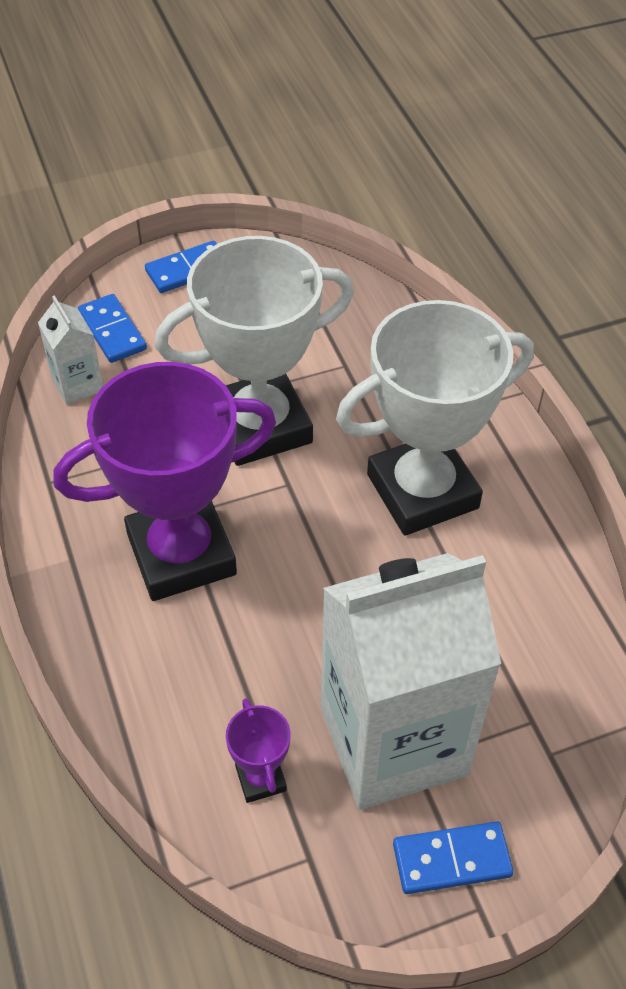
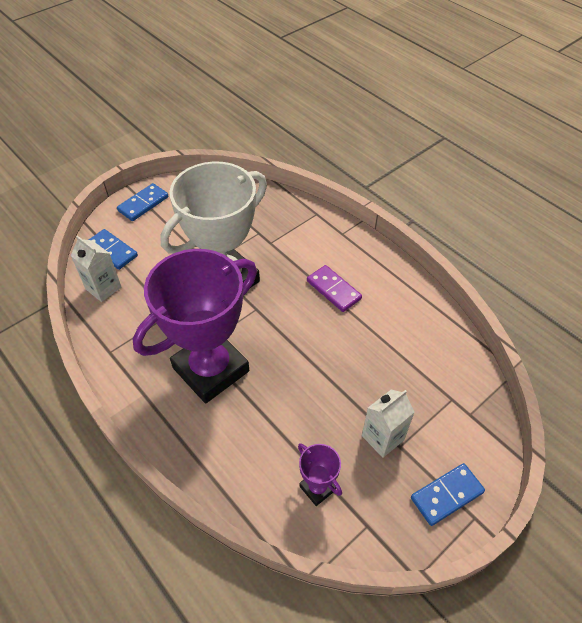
camera: 20 degrees left, 0 degrees up
(393, 741) = (383, 437): white carton -> white carton, size x0.43
(422, 491) = (333, 290): white trophy -> purple domino

